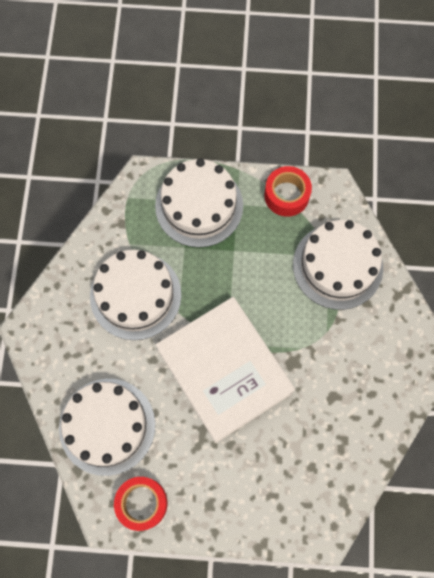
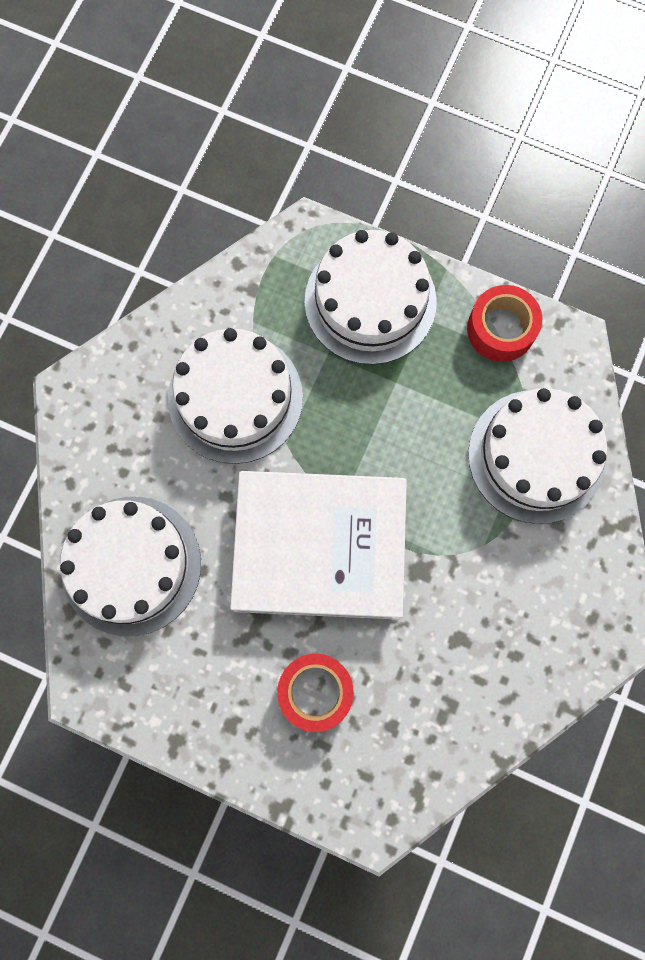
camera: 20 degrees right, 5 degrees up
(142, 503) = (140, 688): red tape -> red tape (315, 691)
(224, 371) = (319, 547): white book -> white book turned 75 degrees counterclockwise

